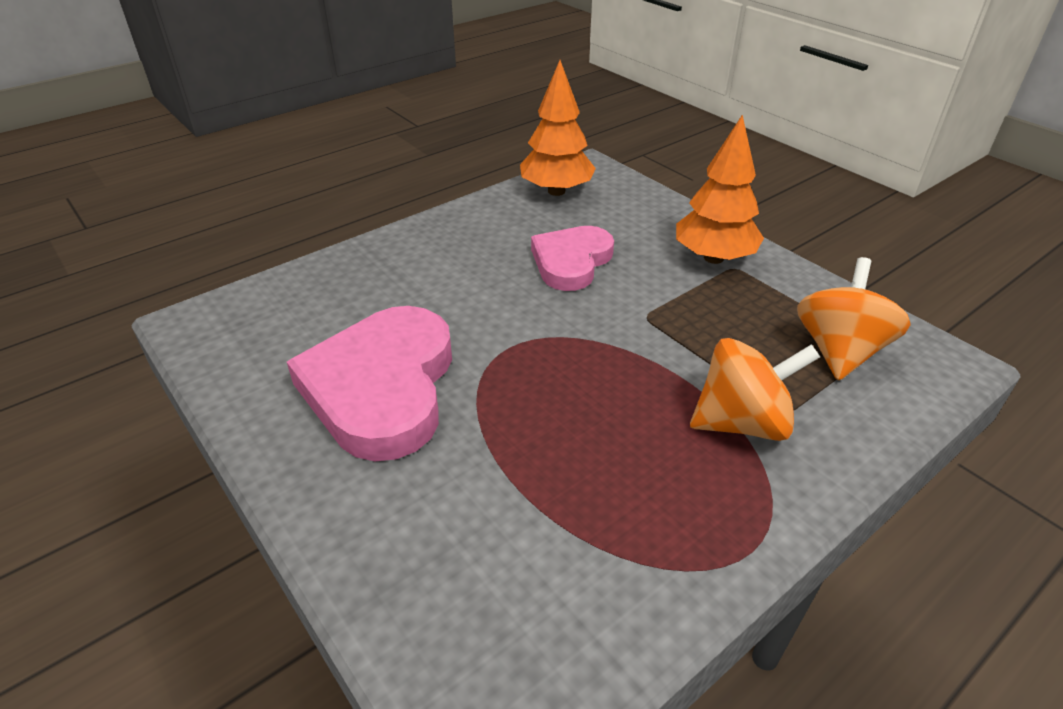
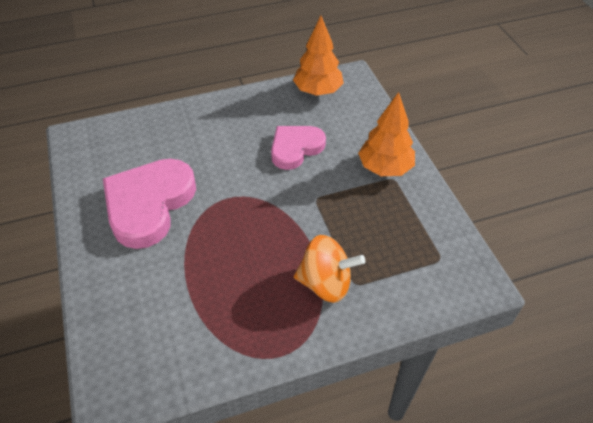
camera: 20 degrees right, 10 degrees up
(839, 351) = (416, 255): orange spinning top -> none

